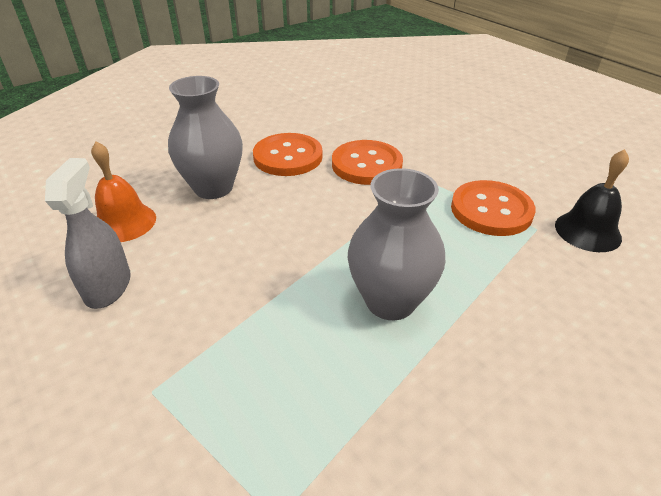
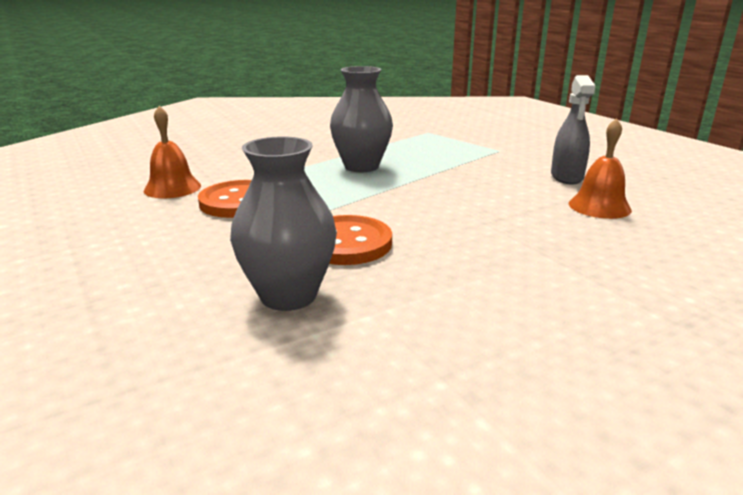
camera: 175 degrees left, 15 degrees down
(213, 188) = (531, 228): grey vase -> grey vase (288, 296)
(288, 157) = (451, 256): orange button -> none
(587, 231) = (172, 188): black bell -> orange bell

